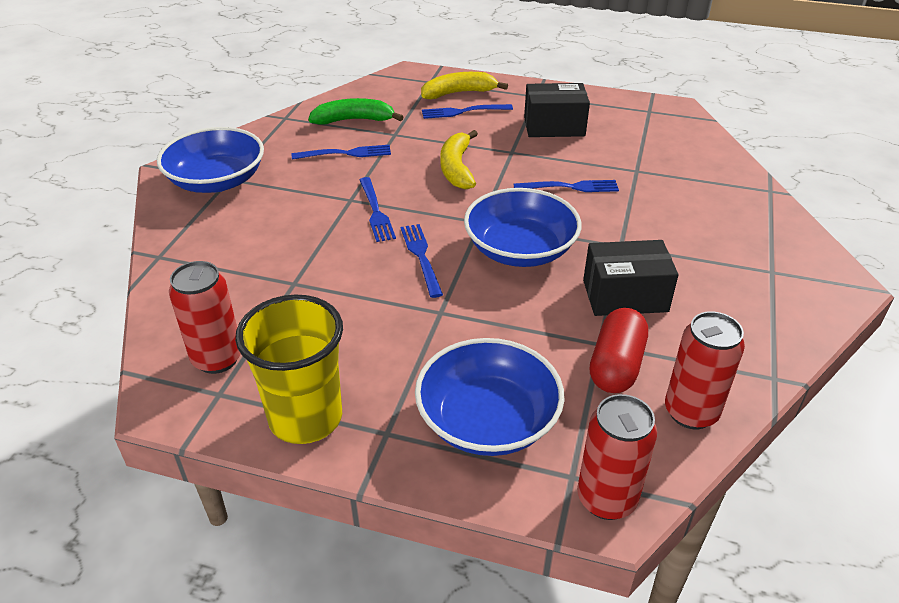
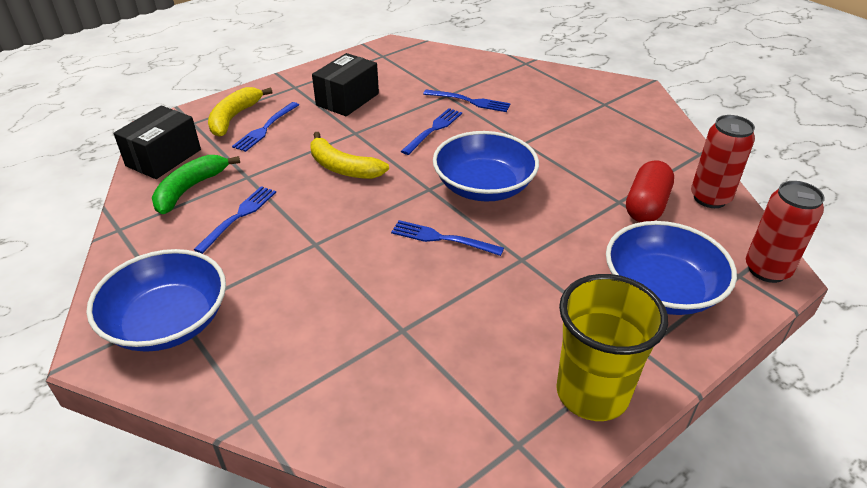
camera: 55 degrees left, 0 degrees up
(217, 359) = (467, 427): red can -> none
(376, 212) = (352, 237): blue fork -> blue fork (470, 101)
(616, 365) = (646, 205): red capsule -> red capsule turned 60 degrees clockwise
(625, 296) = (579, 167): black box -> black box (163, 158)

